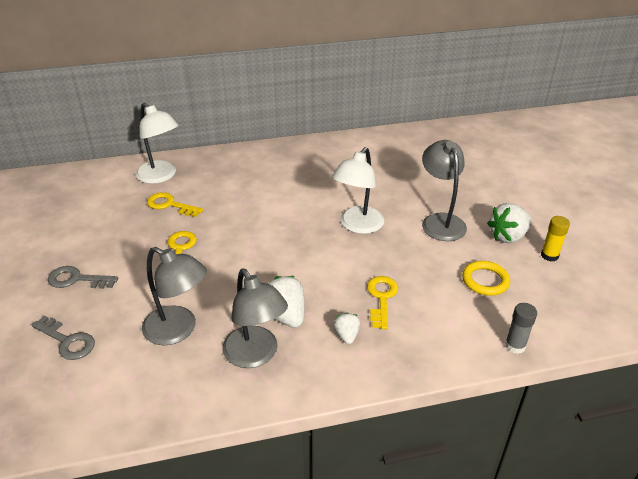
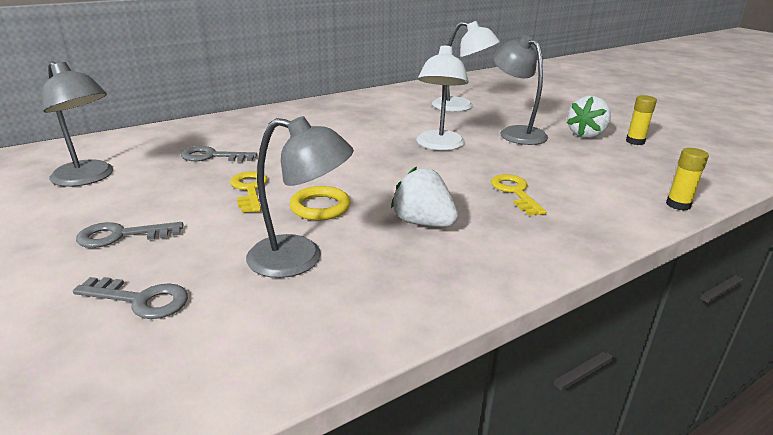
camera: 20 degrees left, 10 degrees down
(161, 176) = (186, 137): white lamp -> white lamp (461, 107)
(170, 205) = (212, 156): yellow key -> grey key
(255, 355) = (418, 263): grey lamp -> grey lamp (88, 178)
(346, 335) = (507, 227): white strawberry -> none
(485, 280) = (599, 165): yellow ring -> yellow ring (320, 207)
(515, 345) = (678, 205): grey glue stick -> yellow glue stick

